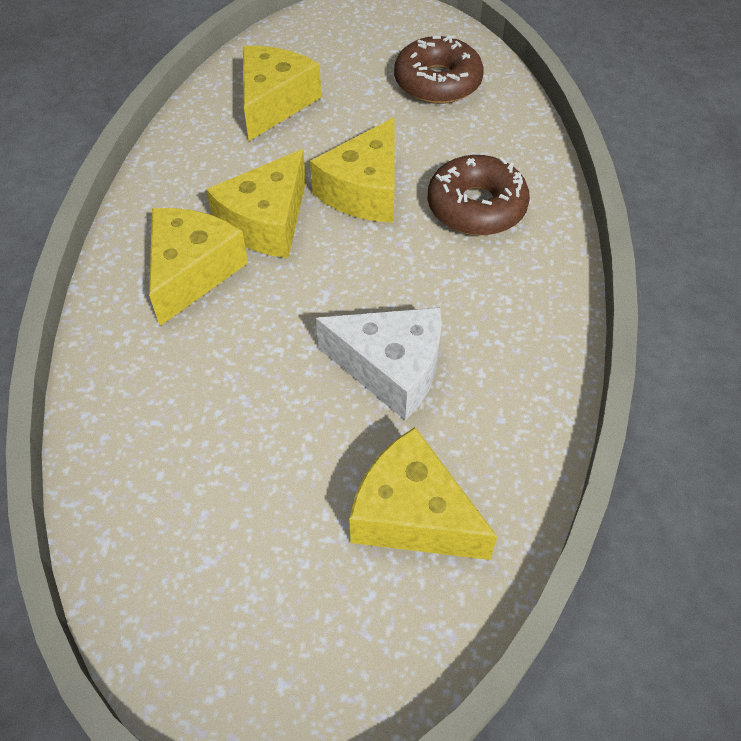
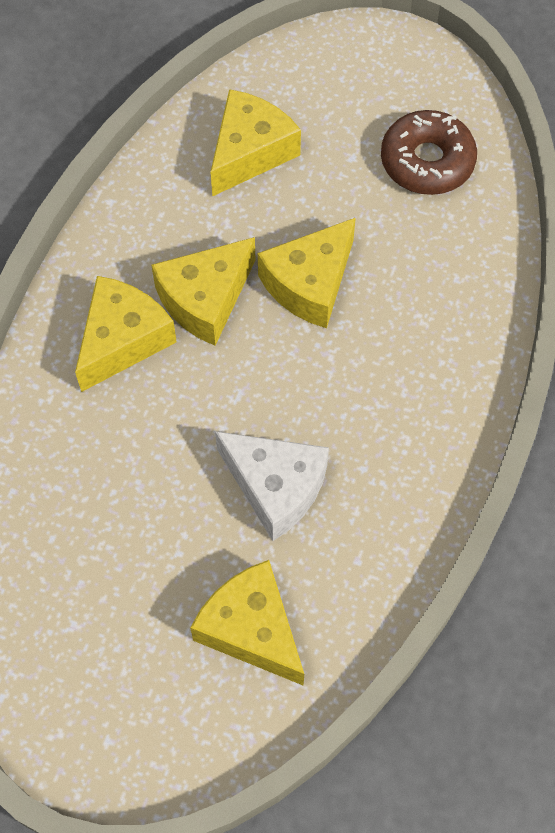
camera: 15 degrees right, 10 degrees up
(476, 207) = (413, 329): brown donut -> none

